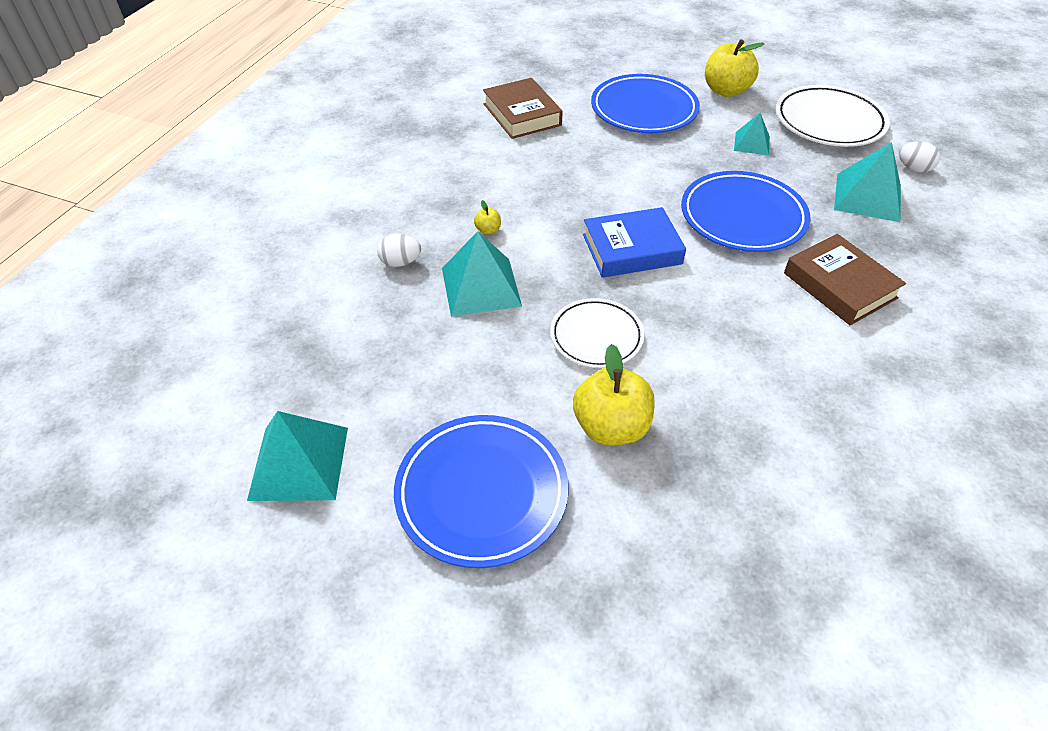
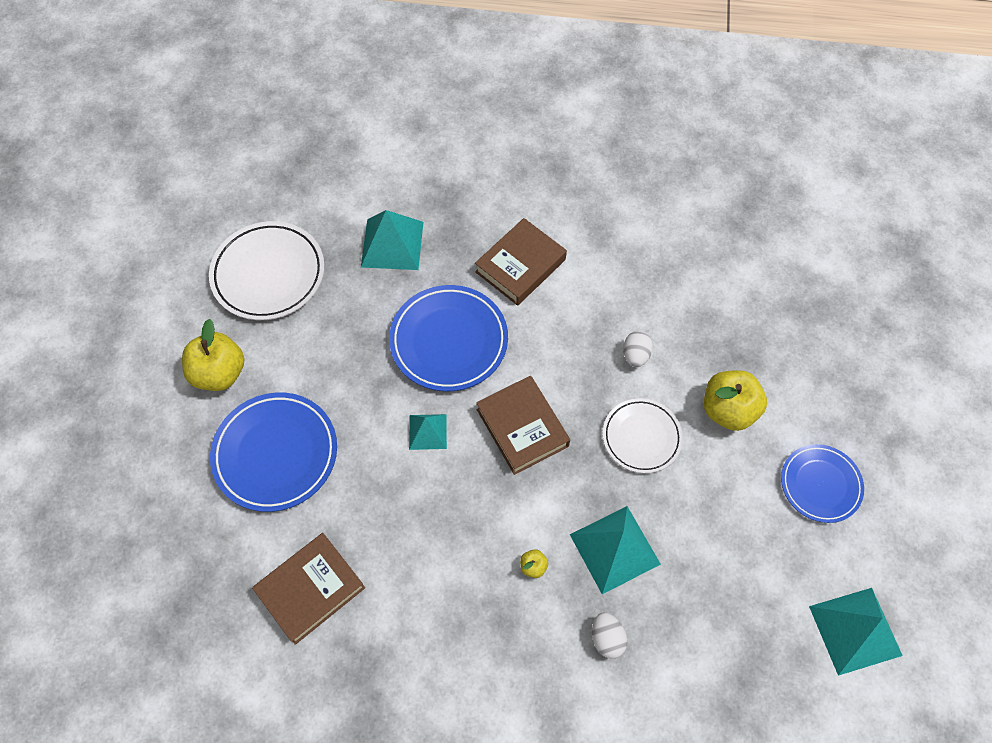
camera: 105 degrees left, 15 degrees up
(482, 493) = (820, 484): blue plate -> blue plate, size x0.64
(631, 249) = (522, 428): blue book -> brown book
(752, 143) = (323, 341): turquoise pyramid -> turquoise pyramid (427, 431)
(913, 169) = (338, 208): white egg -> white egg (635, 355)

